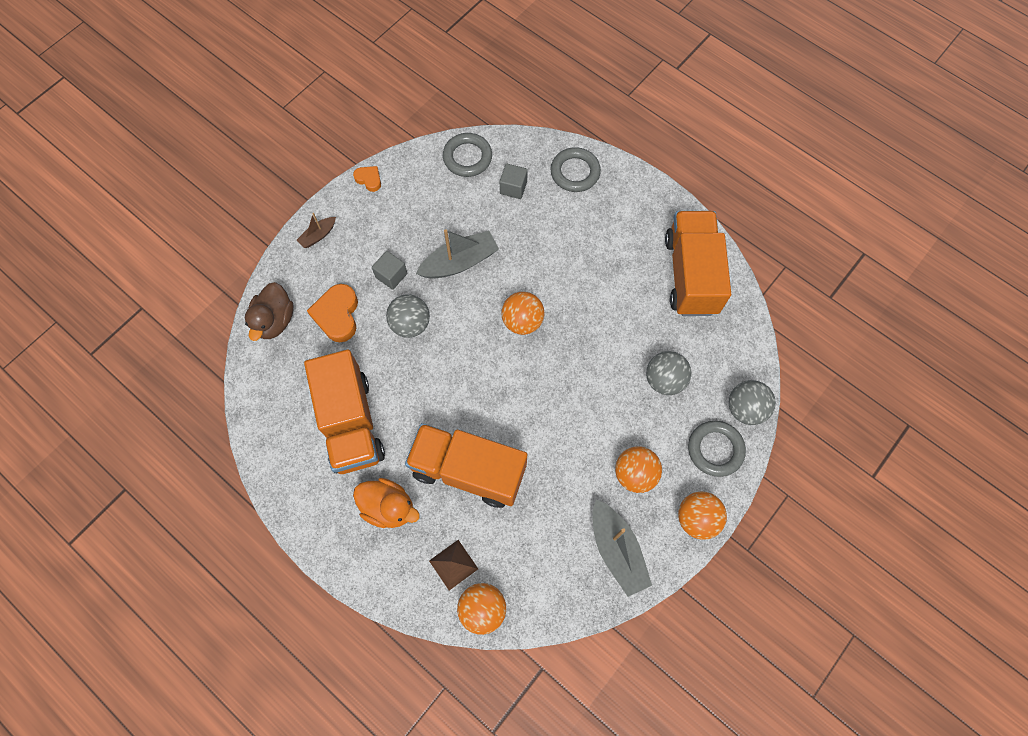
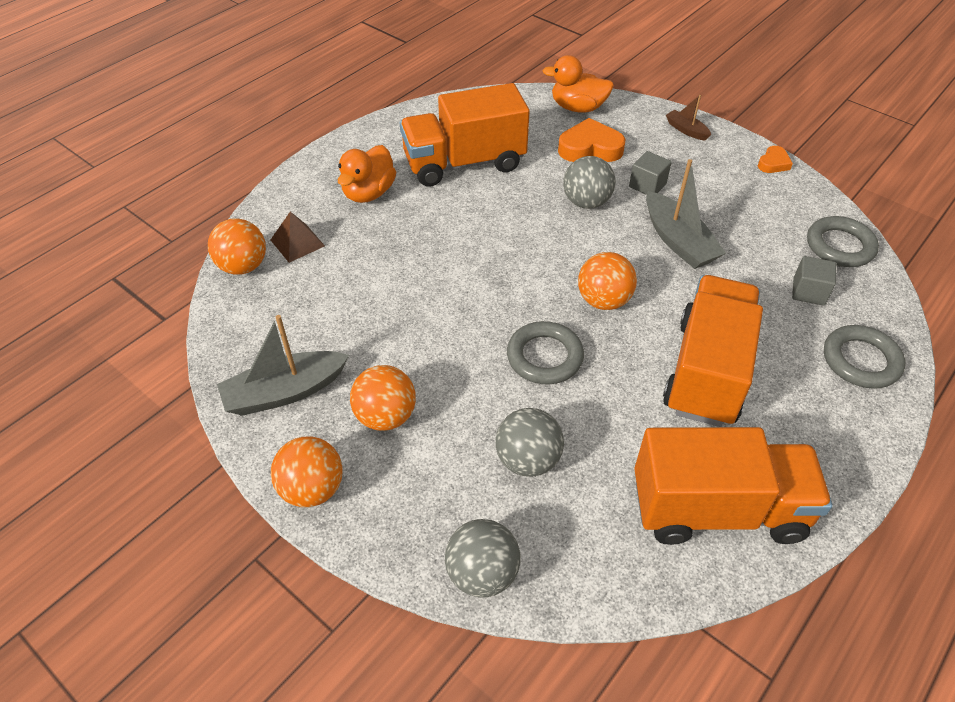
camera: 90 degrees right, 20 degrees down
(275, 320) = (578, 108): brown duck -> orange duck
(468, 470) = (404, 253): orange truck -> orange truck (706, 371)
(715, 449) = (415, 522): grey ring -> grey ring (544, 357)

